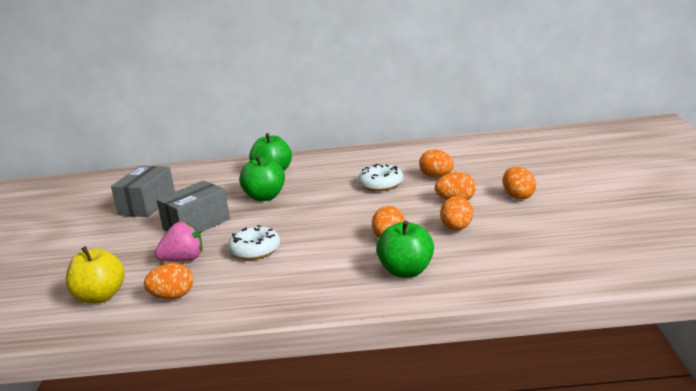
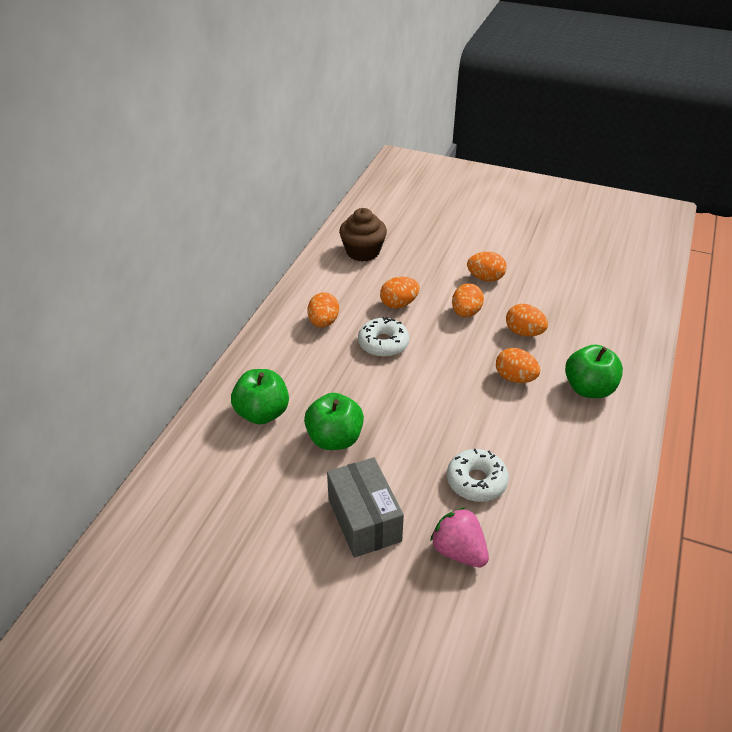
camera: 70 degrees left, 20 degrees up
(100, 297) = (511, 655): yellow apple -> none
(147, 205) = (251, 562): grey box -> none
(172, 297) = (548, 578): orange egg -> orange egg (323, 322)
(183, 260) = (458, 551): pink strawberry -> pink strawberry turned 45 degrees counterclockwise
(490, 149) = (363, 252): none -> brown cupcake

